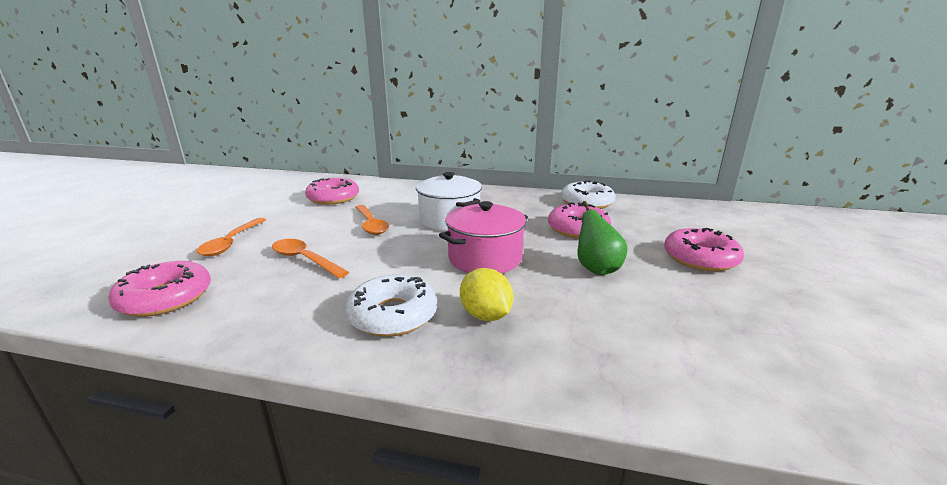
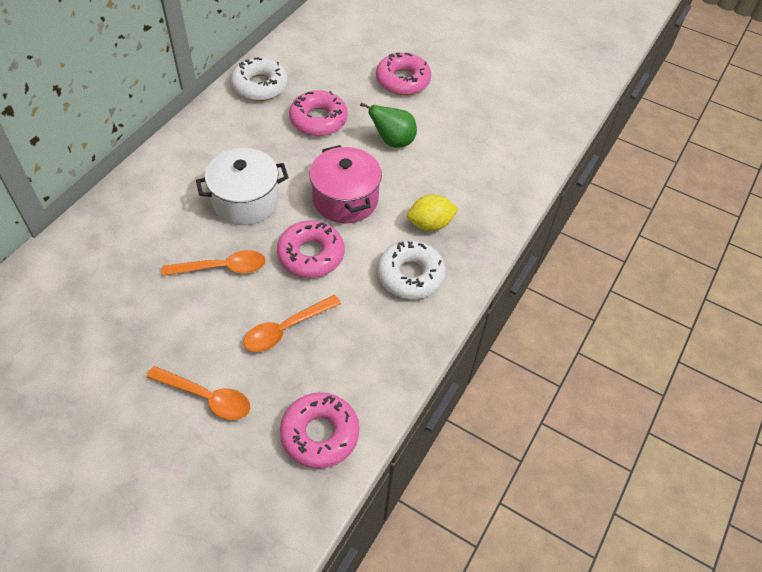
camera: 75 degrees left, 30 degrees up
(333, 198) = (103, 296): pink donut -> pink donut (311, 255)

